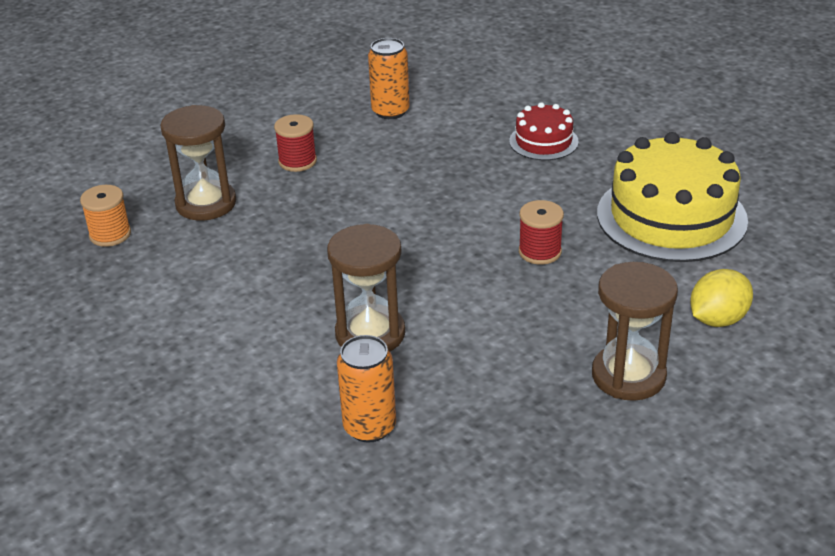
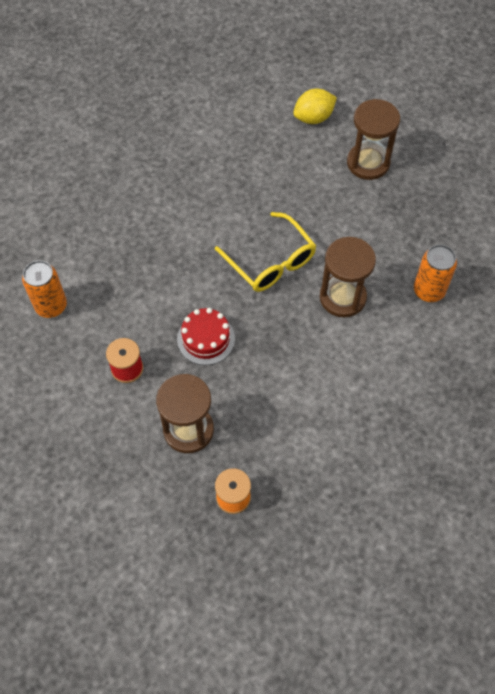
camera: 95 degrees left, 25 degrees up
(438, 269) = (271, 262): none -> yellow glasses
(540, 252) = (249, 203): red spool -> none
(543, 141) = (107, 199): red cake -> red cake (206, 339)
(671, 217) = (208, 131): yellow cake -> none
(717, 319) = (313, 118): yellow lemon -> yellow lemon turned 75 degrees counterclockwise

